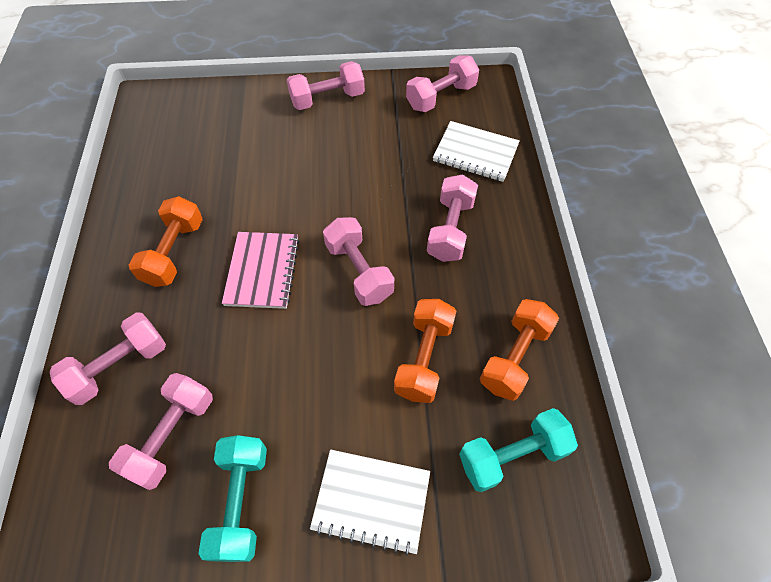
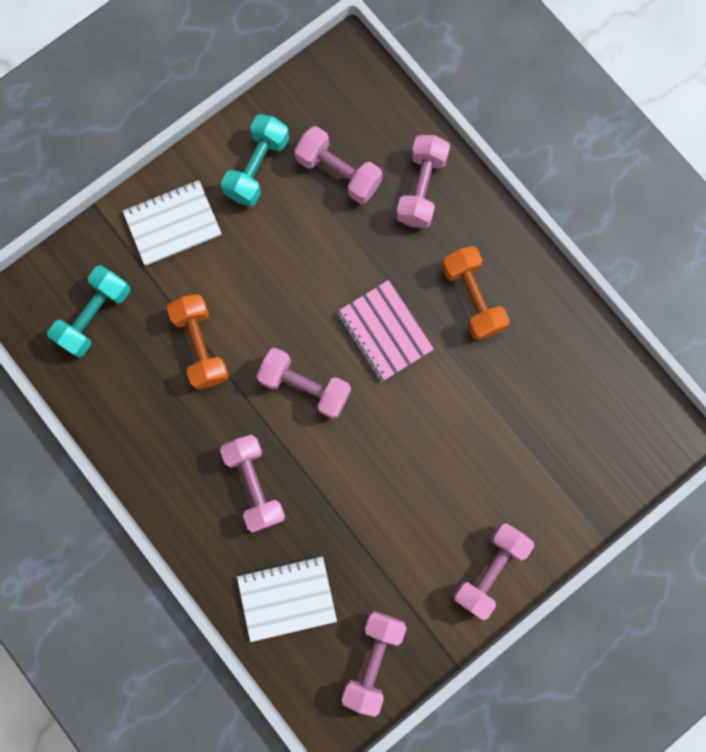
camera: 145 degrees right, 20 degrees up
(172, 436) = (338, 173): pink dumbbell -> pink dumbbell turned 45 degrees counterclockwise
(241, 501) = (257, 168): turquoise dumbbell -> turquoise dumbbell turned 60 degrees clockwise
(514, 357) = (132, 394): orange dumbbell -> none

